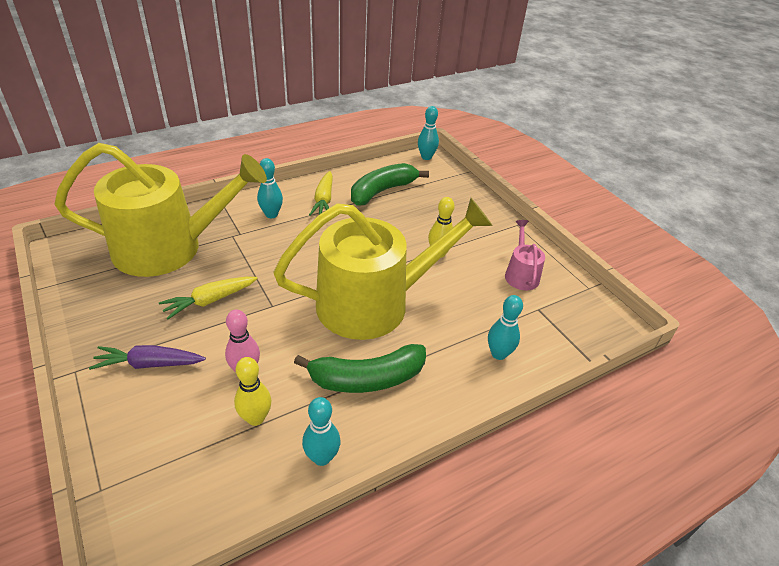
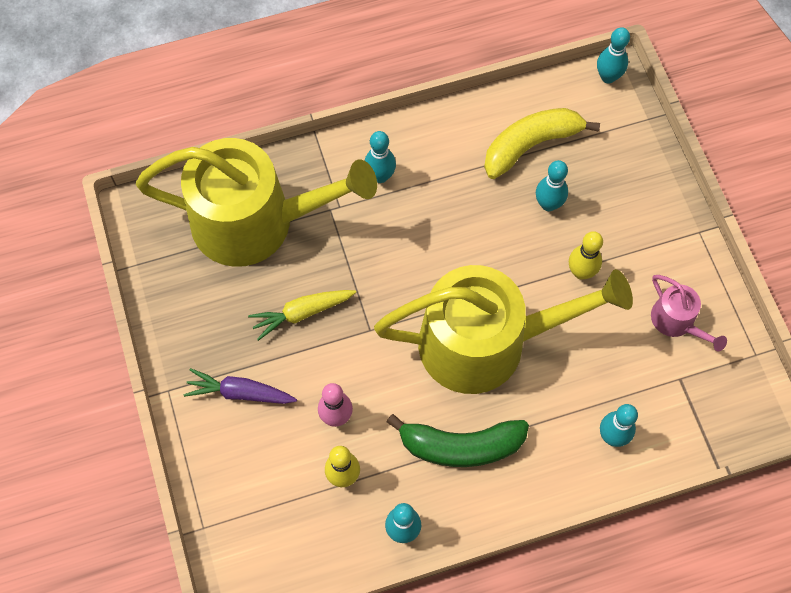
camera: 15 degrees right, 25 degrees up
(324, 200) = (450, 155): yellow carrot -> none
(382, 191) = (531, 145): green banana -> yellow banana
(403, 219) = (548, 204): none -> turquoise bowling pin
(521, 274) = (676, 321): pink watering can -> pink watering can turned 135 degrees clockwise

